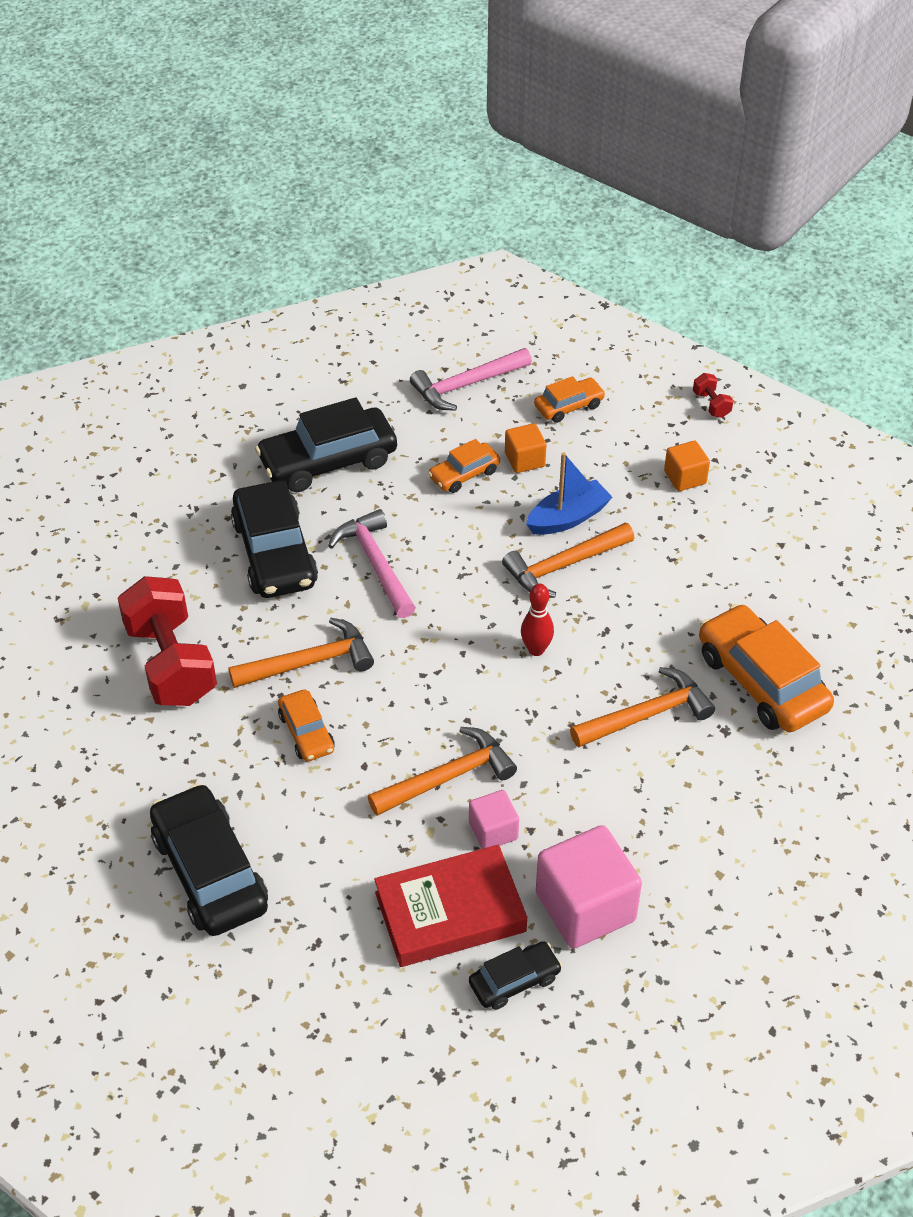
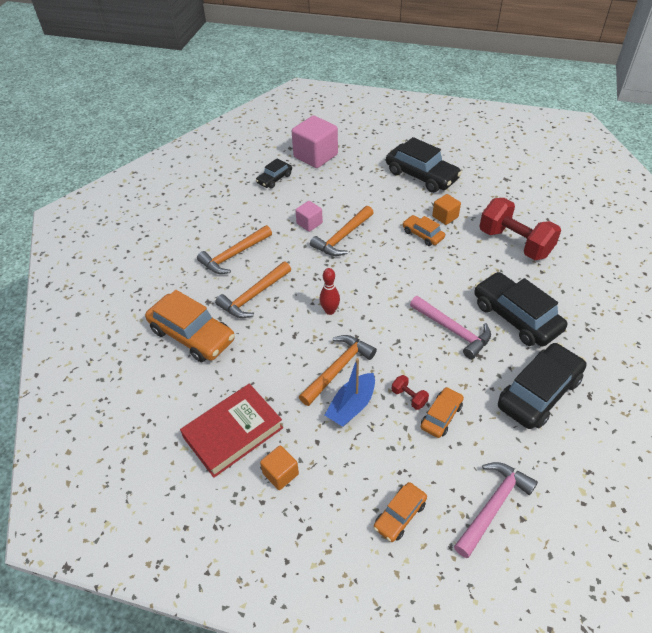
camera: 160 degrees right, 0 degrees up
(309, 662) = (447, 265): orange hammer -> orange hammer (234, 255)
(450, 912) = (312, 191): red book -> red book (233, 433)
(524, 460) = (406, 445): orange cube -> orange cube (445, 217)
(585, 907) = (255, 209): pink cube -> pink cube (315, 156)
(711, 404) = (281, 567): red dumbbell -> red dumbbell (409, 397)

